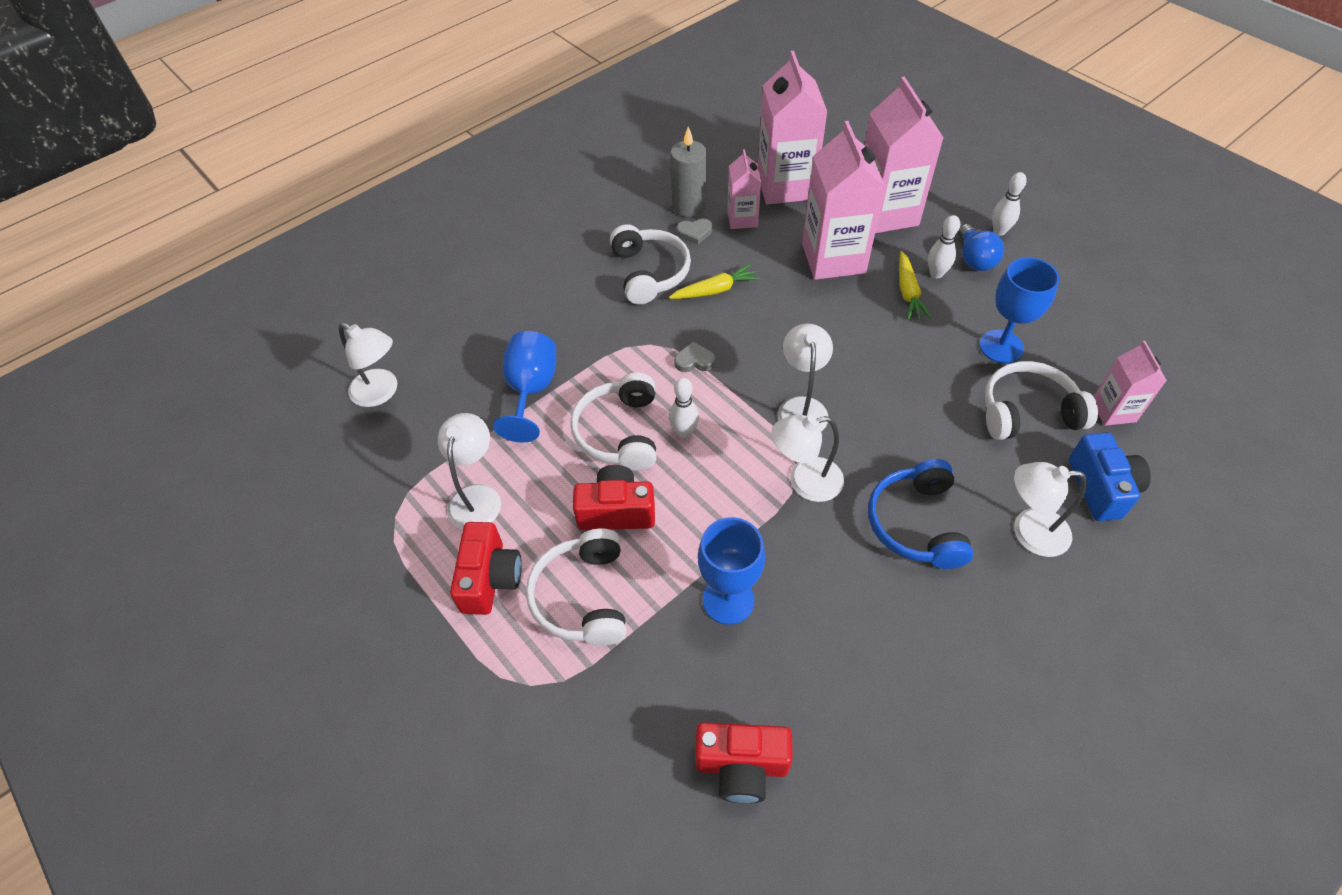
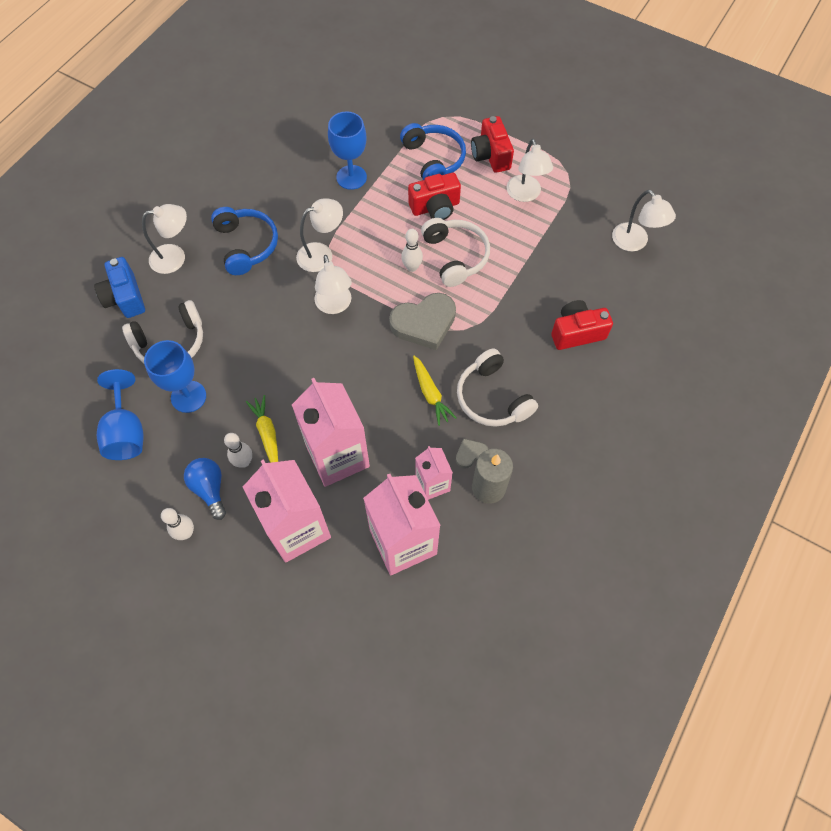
camera: 160 degrees right, 10 degrees up
(381, 392) = (634, 243): white lamp -> white lamp turned 135 degrees counterclockwise
(531, 390) = (532, 270): blue goblet -> blue goblet (126, 432)
(583, 597) = (433, 159): white headphones -> blue headphones
(694, 361) = (424, 323): grey heart -> grey heart, size x2.13
(715, 290) = (430, 393): yellow carrot -> yellow carrot turned 75 degrees counterclockwise
(741, 766) = (324, 111): red camera -> red camera (576, 332)
(1113, 411) = (107, 359): pink carton -> none

